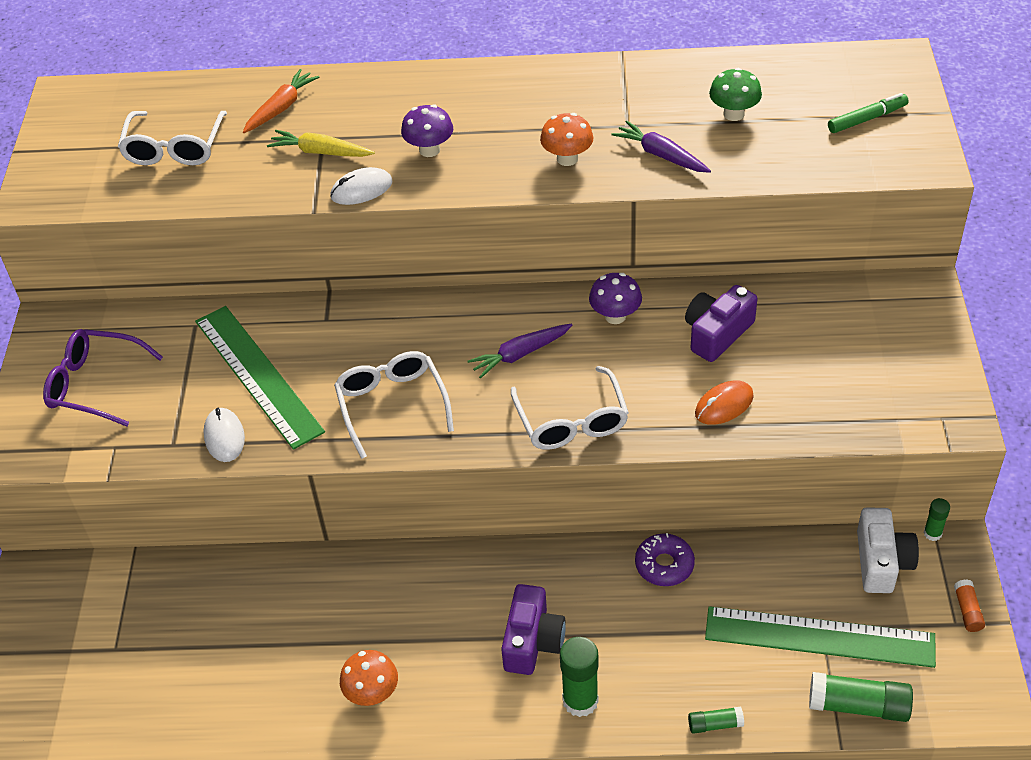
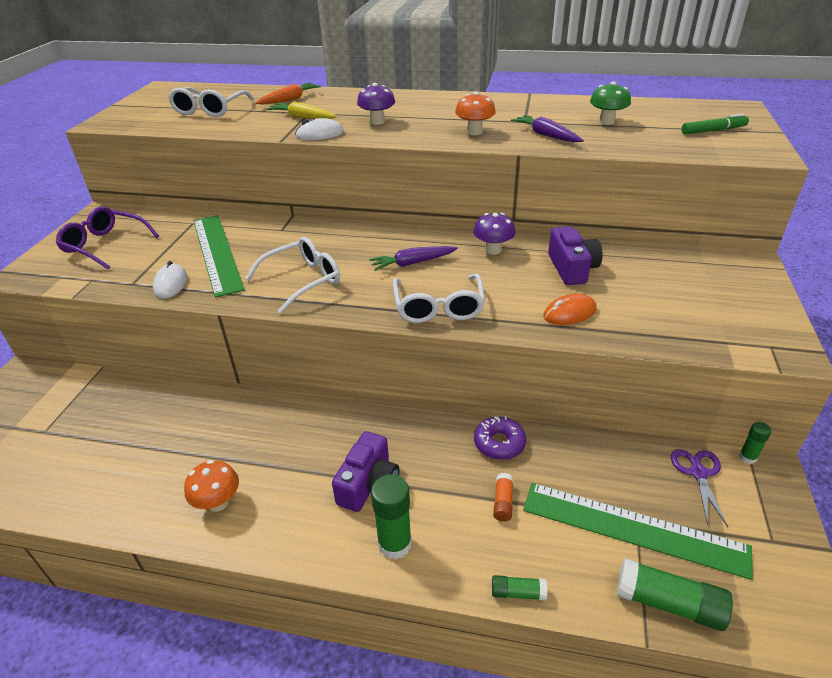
camera: 10 degrees right, 10 degrees down
(392, 405) = (303, 280): white glasses -> white glasses turned 60 degrees clockwise
(717, 333) = (572, 268): purple camera -> purple camera turned 120 degrees clockwise
(882, 562) = (698, 473): white camera -> purple scissors
(967, 611) = (785, 531): orange glue stick -> orange glue stick (503, 502)

